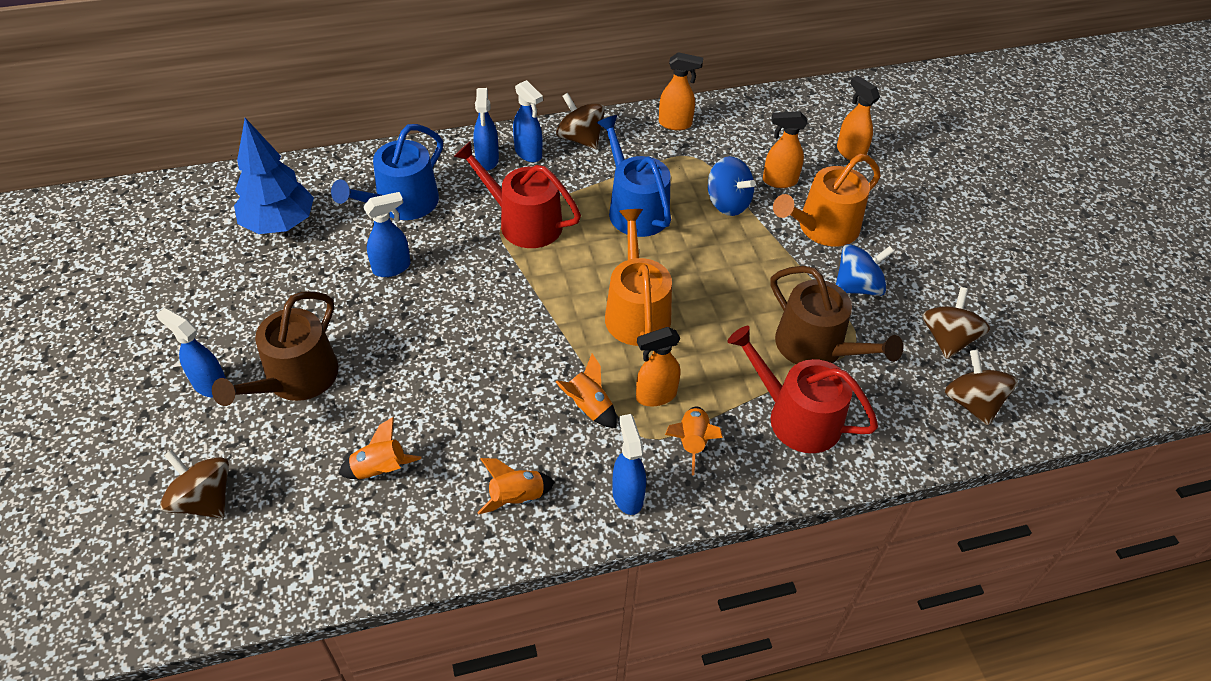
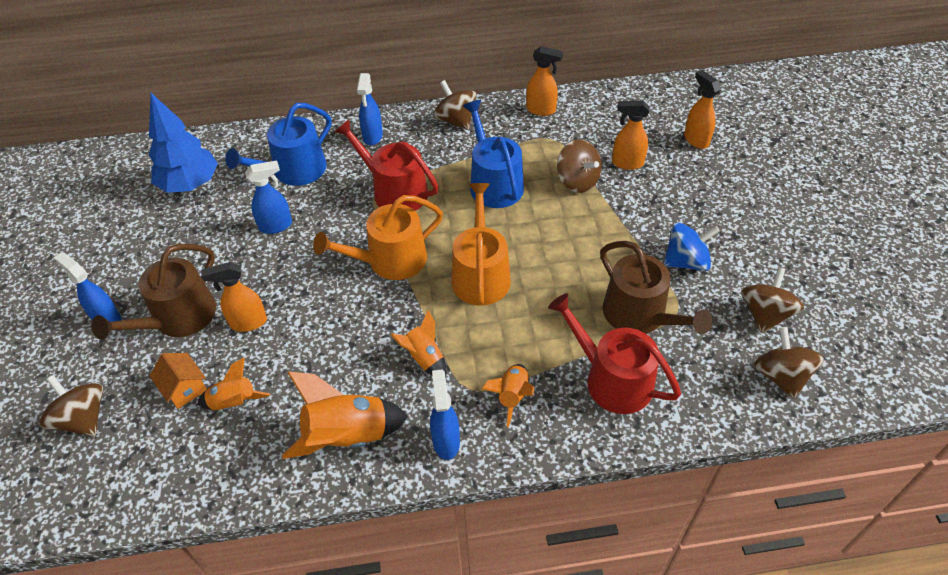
camera: 10 degrees right, 0 degrees up
(318, 457) = (184, 388): none -> orange house
(516, 497) = (347, 436): orange rocket -> orange rocket, size x1.72
(528, 153) = (409, 132): blue spray bottle -> none
(655, 396) = (485, 351): orange spray bottle -> orange spray bottle (248, 323)
(727, 203) = (577, 181): blue spinning top -> brown spinning top
(822, 228) = (661, 207): orange watering can -> orange watering can (390, 261)

